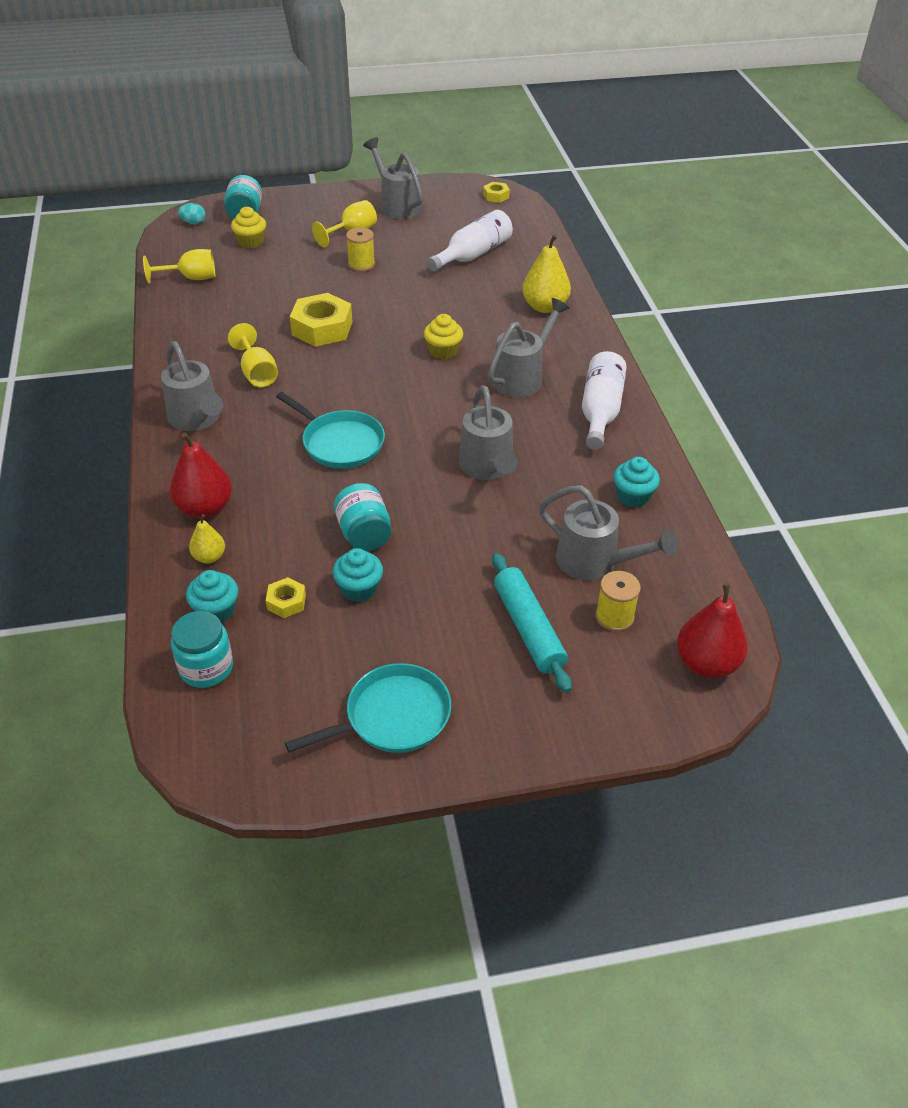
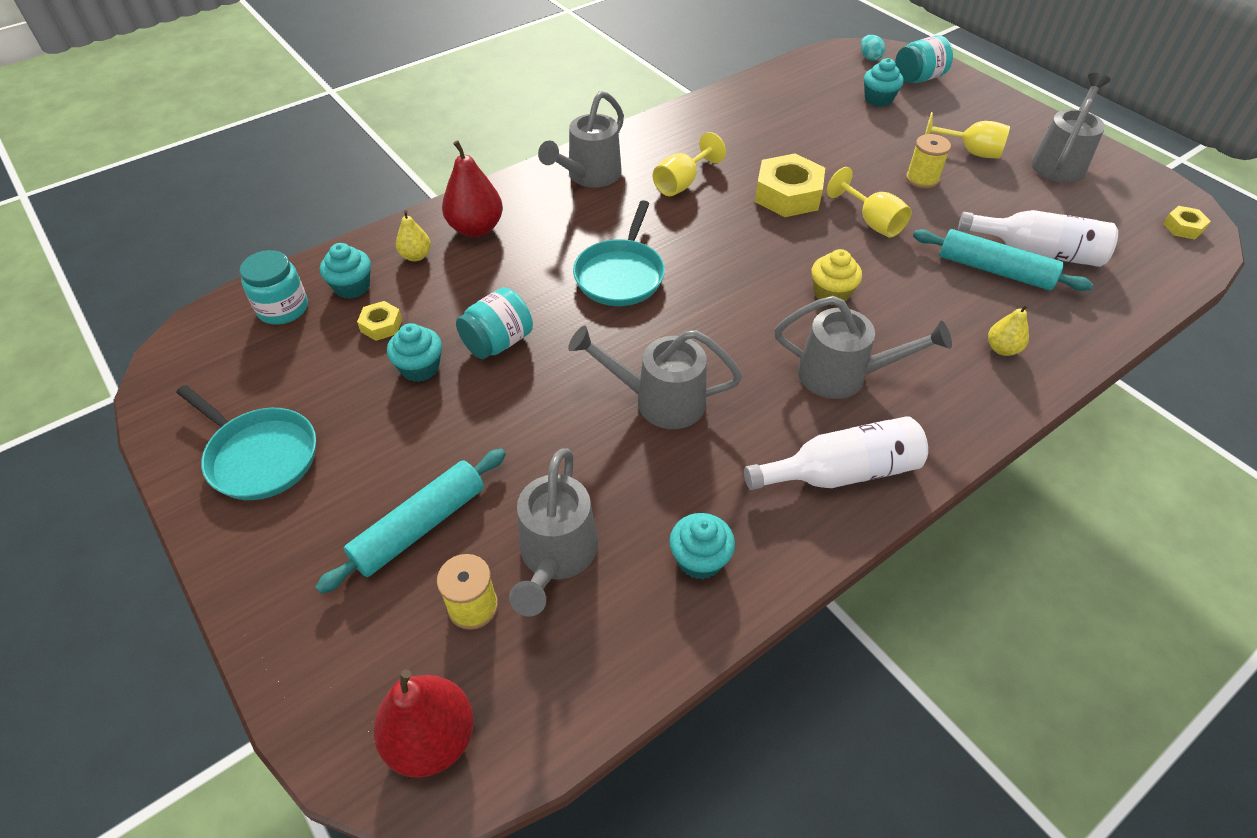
camera: 65 degrees right, 5 degrees up
(191, 278) = (785, 91): yellow goblet -> yellow goblet (872, 222)
(251, 242) = (878, 99): yellow cupcake -> turquoise cupcake
(476, 278) = (994, 270): none -> turquoise rolling pin
(487, 467) = (659, 401): grey watering can -> grey watering can turned 45 degrees clockwise
(545, 307) = (1002, 349): yellow pear -> yellow pear, size x0.56

